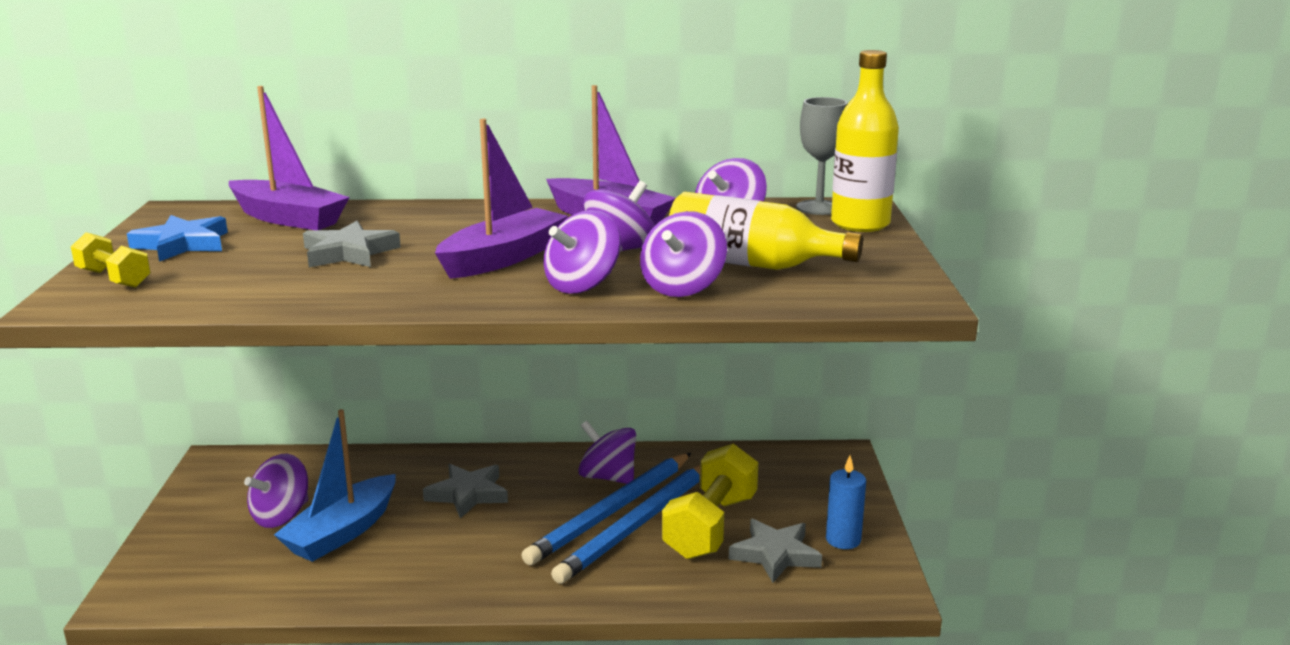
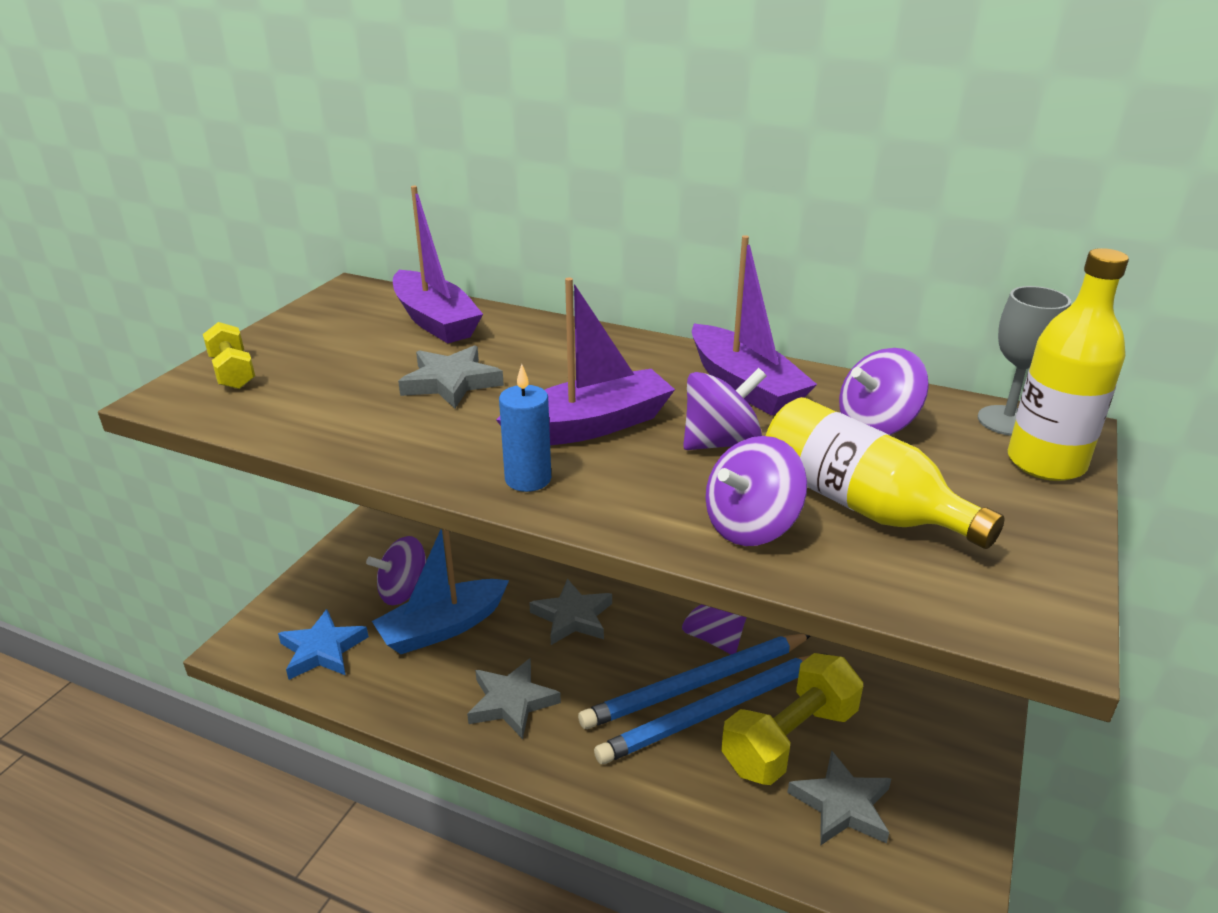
camera: 25 degrees right, 10 degrees up
(182, 244) = (322, 337): blue star -> blue star (322, 650)
(449, 566) = (511, 702): none -> grey star
(582, 285) = (642, 492): purple spinning top -> none
(843, 540) = (931, 811): blue candle -> blue candle (528, 479)

